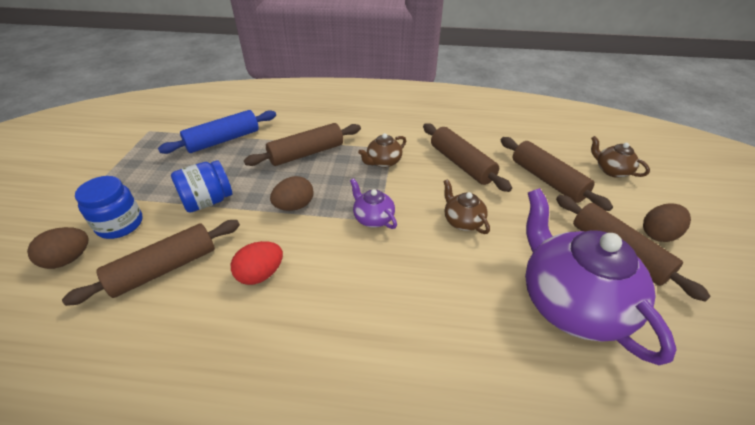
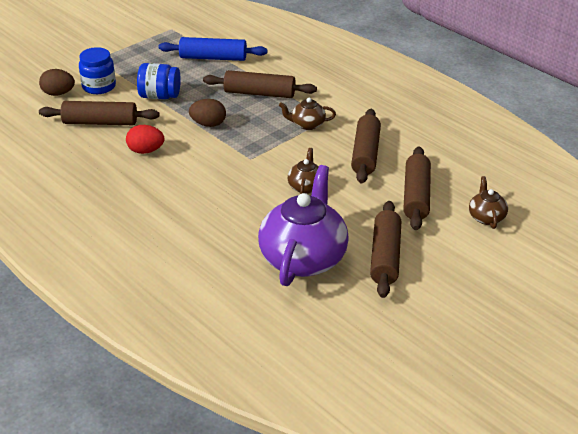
camera: 40 degrees right, 5 degrees down
(373, 218) = (248, 155): purple teapot -> none
(658, 234) = (437, 266): brown egg -> none

